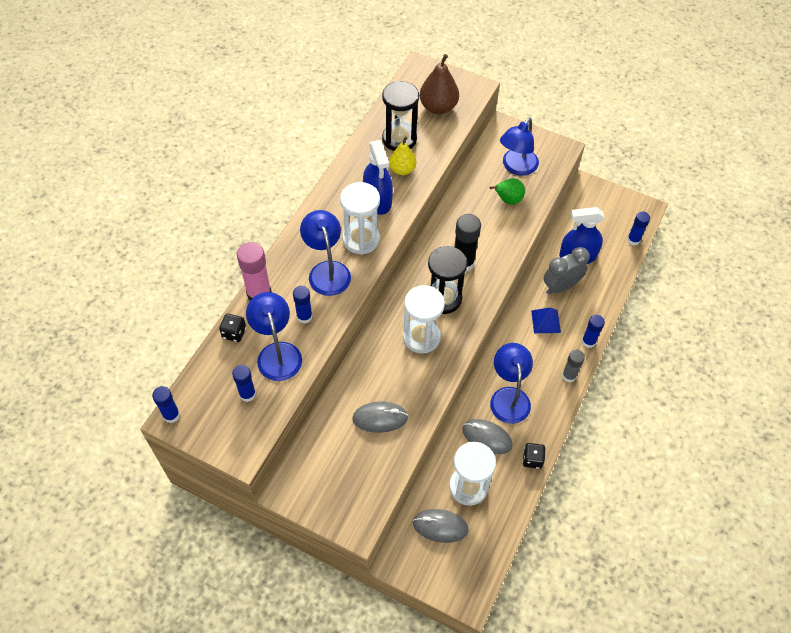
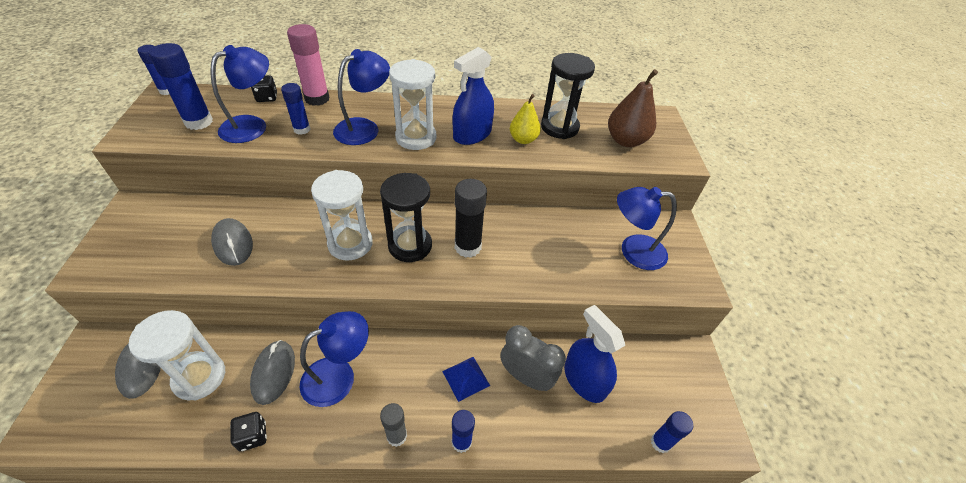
camera: 60 degrees right, 10 degrees down
(247, 394) = (198, 122): blue glue stick -> blue glue stick, size x1.59
(507, 200) = (581, 258): green pear -> none

